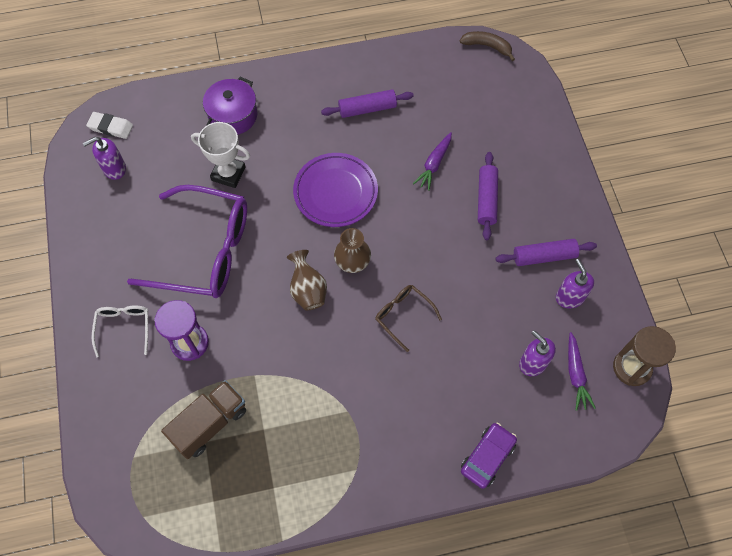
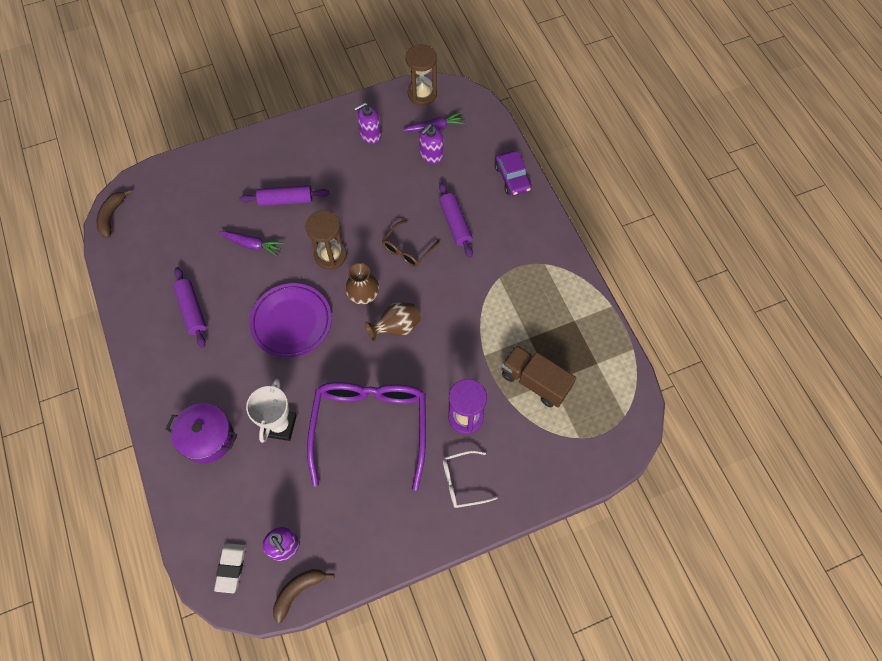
camera: 100 degrees left, 0 degrees up
(73, 175) = (298, 591): none -> brown banana
(408, 236) = (330, 255): none -> brown hourglass
(487, 457) = (512, 178): purple car -> purple car turned 135 degrees counterclockwise
(544, 256) = (336, 155): purple rolling pin -> purple rolling pin (455, 224)

